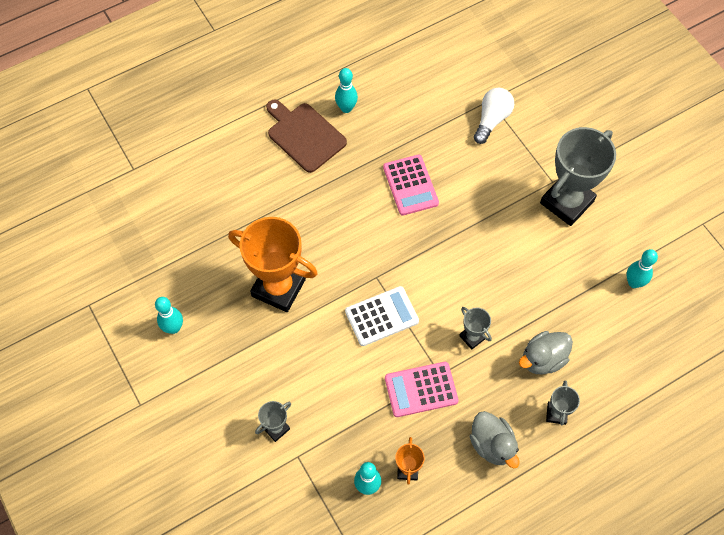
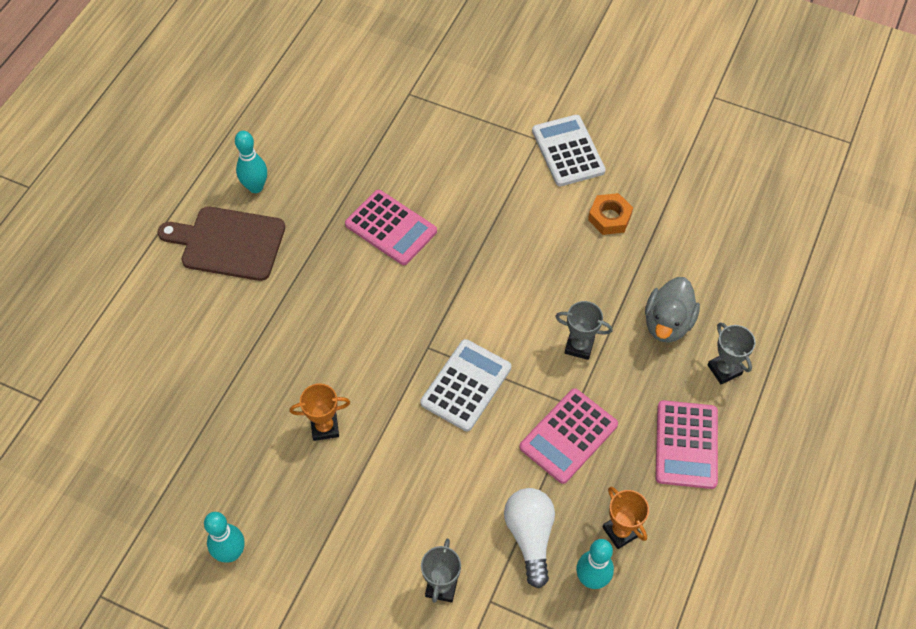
camera: 35 degrees left, 5 degrees down
(278, 287) = (324, 427): orange trophy -> orange trophy, size x0.46
(491, 120) = (426, 112): white light bulb -> white light bulb (530, 537)
(492, 445) = (686, 445): grey duck -> pink calculator
(559, 264) = (609, 217): none -> orange nut
(566, 202) = (568, 151): grey trophy -> white calculator
(634, 282) = (695, 192): turquoise bowling pin -> none

